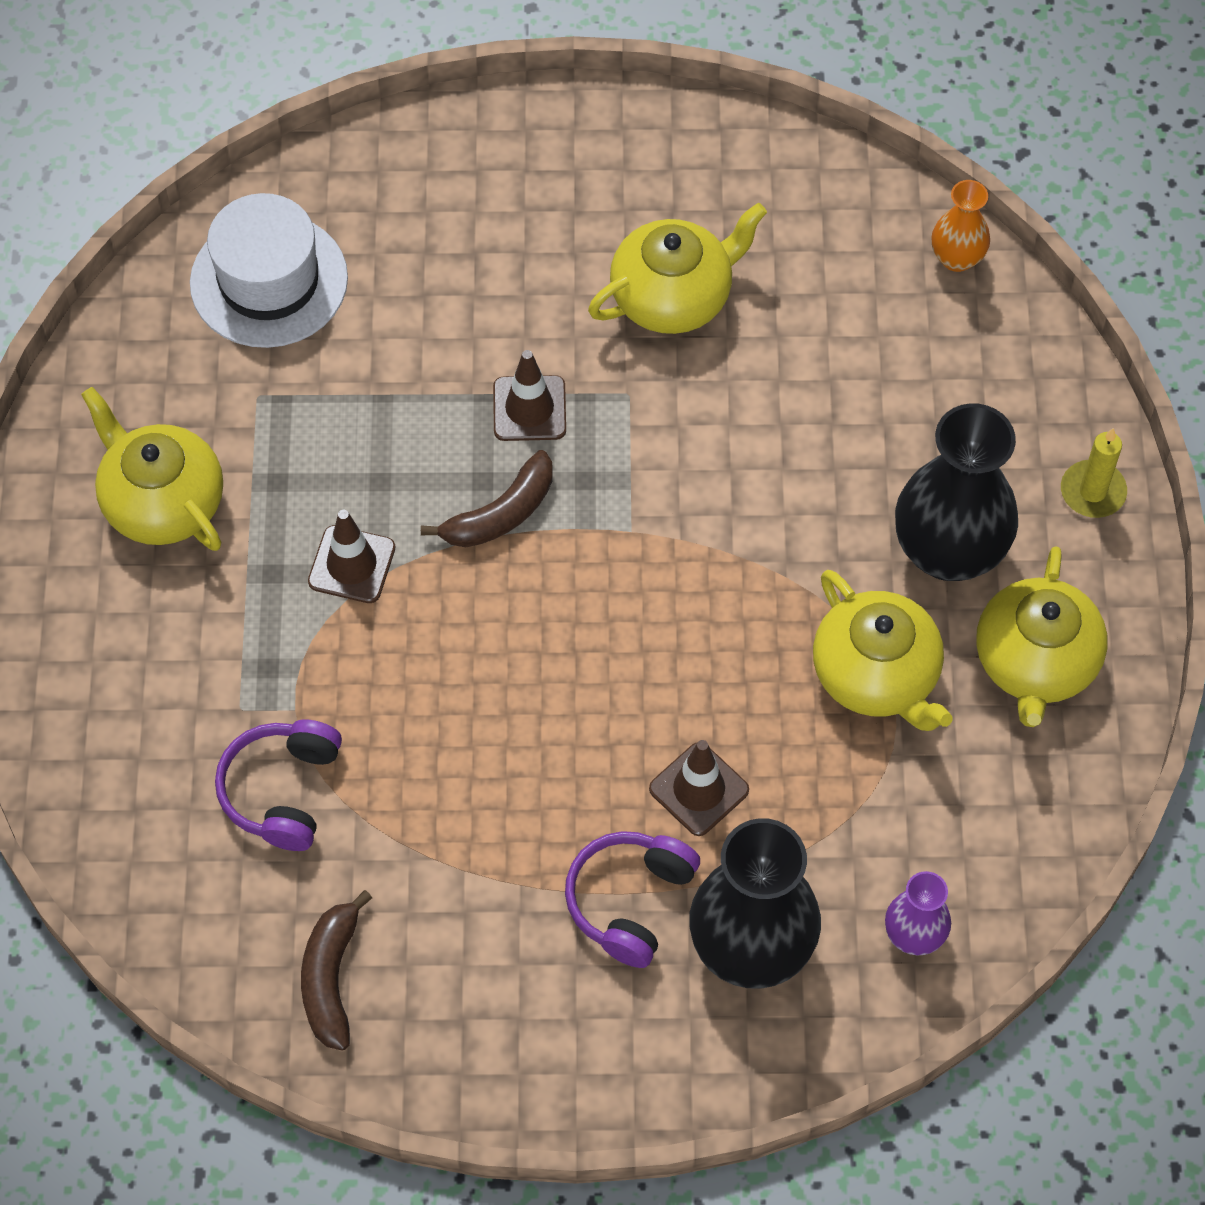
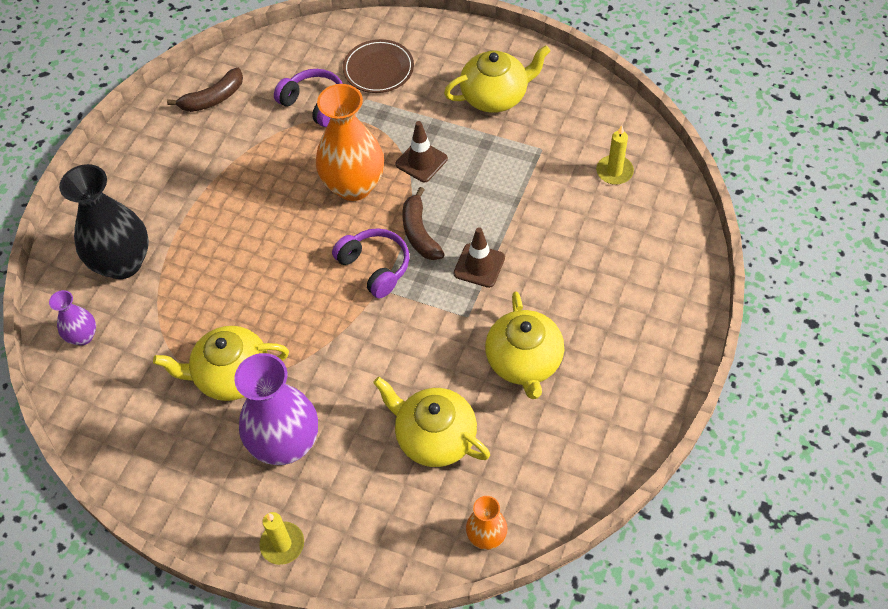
camera: 115 degrees right, 5 degrees down
(160, 715) = (378, 69): none -> brown plate
(269, 281) = (614, 171): white hat -> yellow candle
(331, 978) = (213, 98): brown banana -> brown banana turned 120 degrees clockwise
(444, 649) = (354, 186): none -> orange vase
(630, 901) = (177, 221): purple headphones -> purple headphones (375, 267)
(699, 789) = (216, 269): brown traffic cone -> none
(948, 551) = (285, 444): black vase -> purple vase
(1035, 662) = (193, 461): yellow teapot -> yellow teapot (434, 437)

